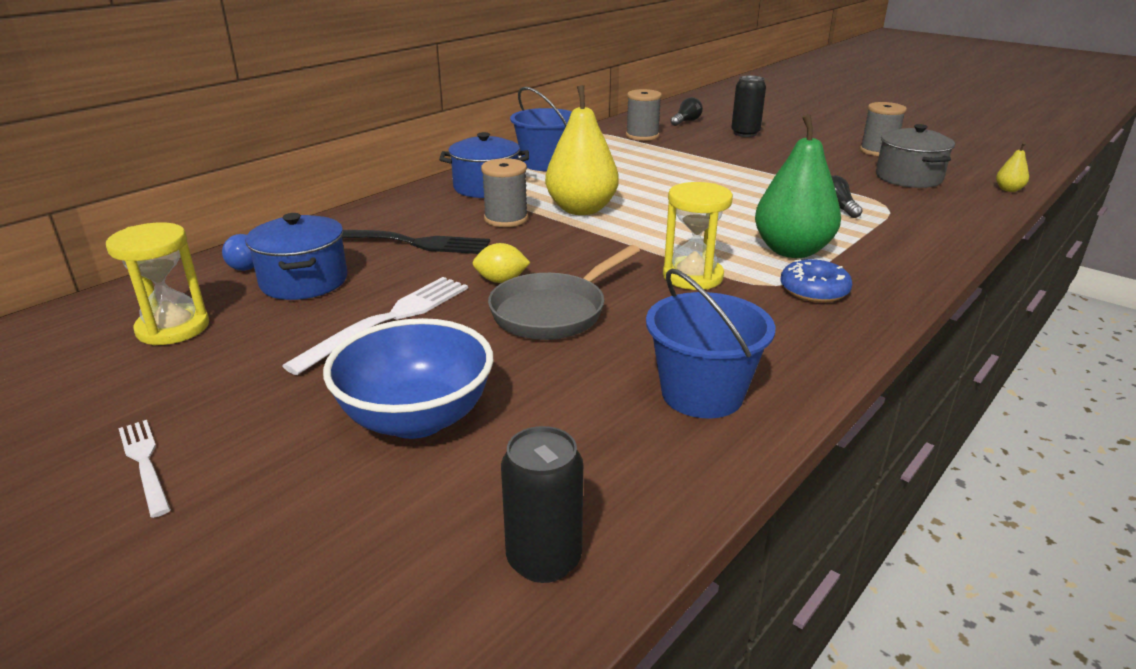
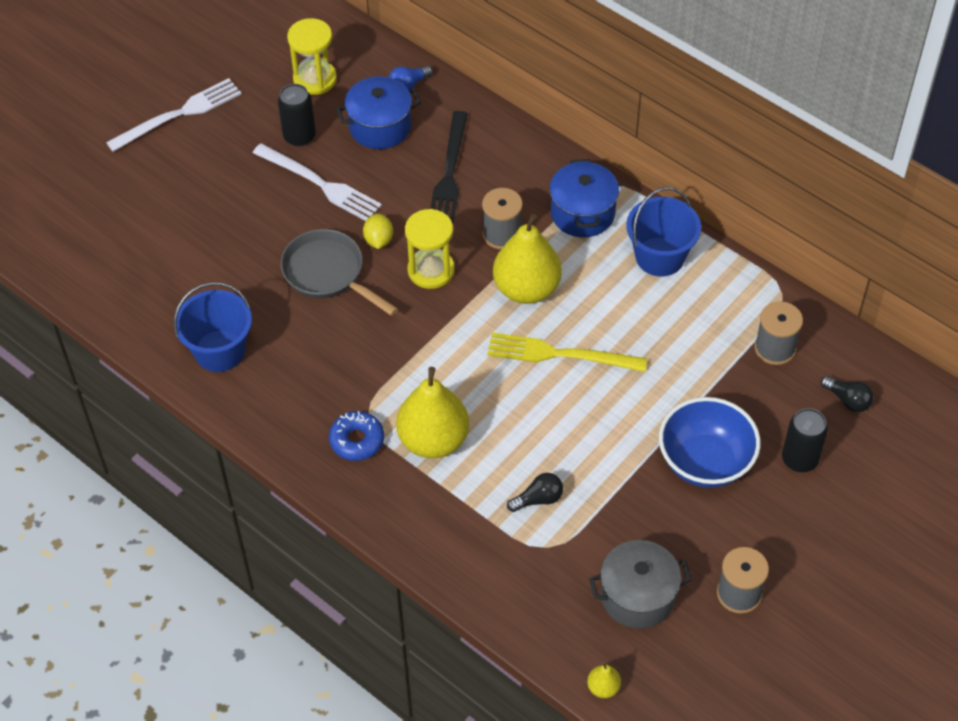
camera: 90 degrees right, 25 degrees up
(145, 463) = (178, 115): white fork -> white fork, size x1.75
(416, 418) = (206, 215): blue bowl -> blue bowl (705, 462)
(544, 559) = (94, 277): black can -> black can (299, 136)
(663, 198) = (561, 354): none -> yellow fork
(692, 276) = (383, 362): yellow hourglass -> yellow hourglass (431, 270)
(792, 250) = (433, 440): green pear -> yellow pear

